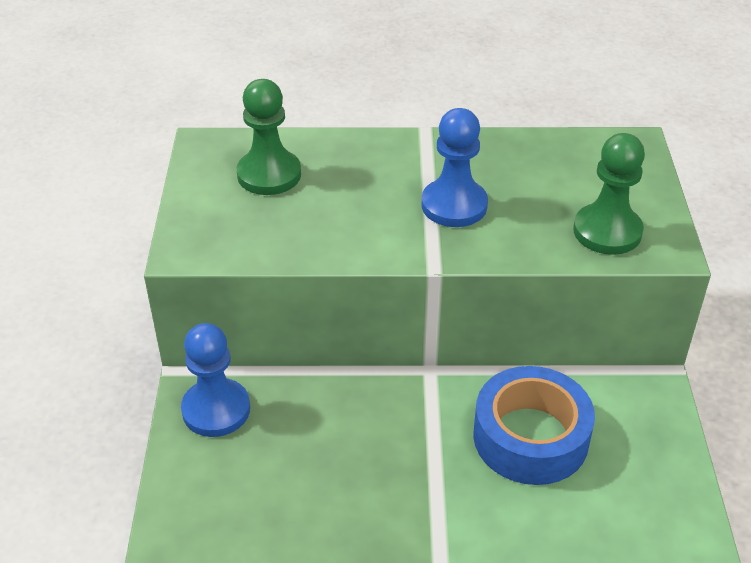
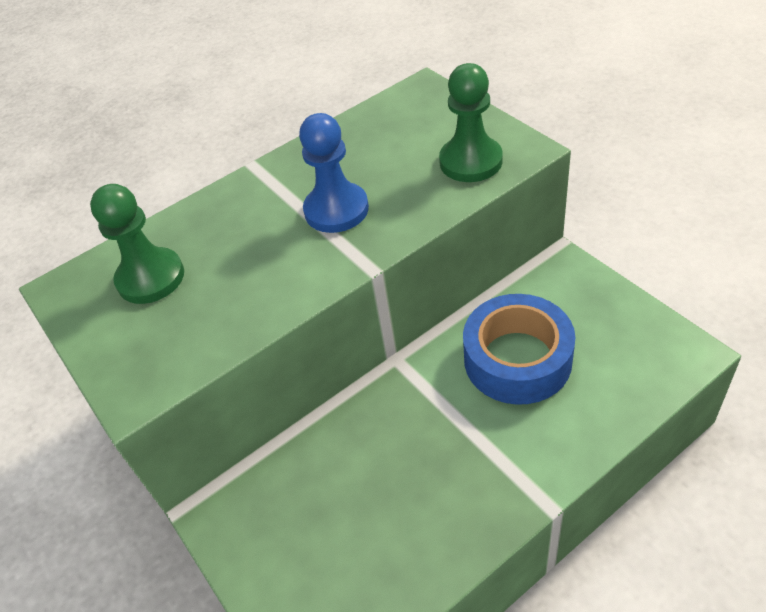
camera: 30 degrees left, 5 degrees up
(216, 410) = (252, 517): blue pawn -> none

